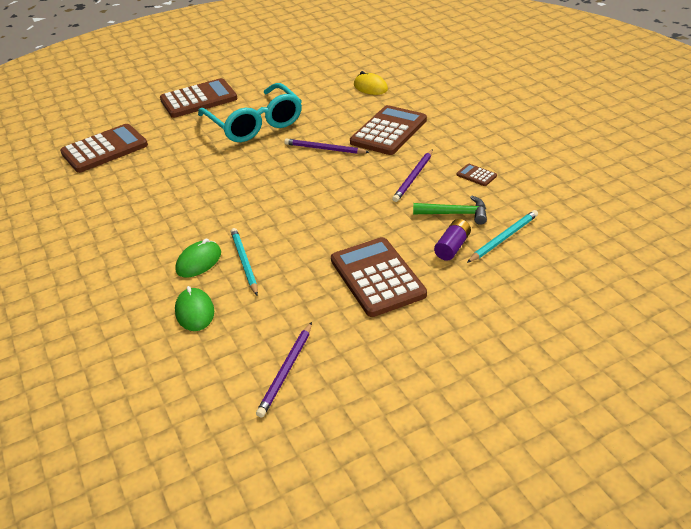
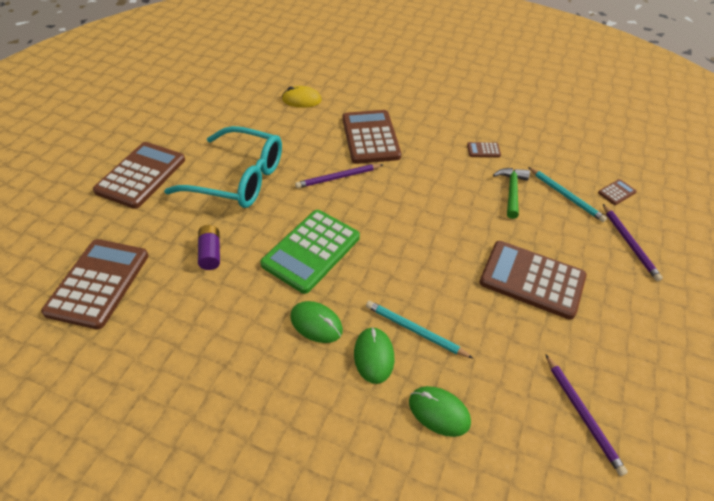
camera: 45 degrees left, 10 degrees up
(190, 227) = (316, 323): none -> green mouse
(243, 185) = (311, 251): none -> green calculator
(413, 177) = (443, 173): purple pencil -> purple pencil (629, 243)
(452, 247) = (545, 222): purple battery -> purple battery (210, 253)
(455, 214) = (511, 191): green hammer -> green hammer turned 45 degrees counterclockwise
(503, 238) = (566, 196): turquoise pencil -> turquoise pencil turned 135 degrees clockwise
(563, 257) = (616, 192): none -> brown calculator

